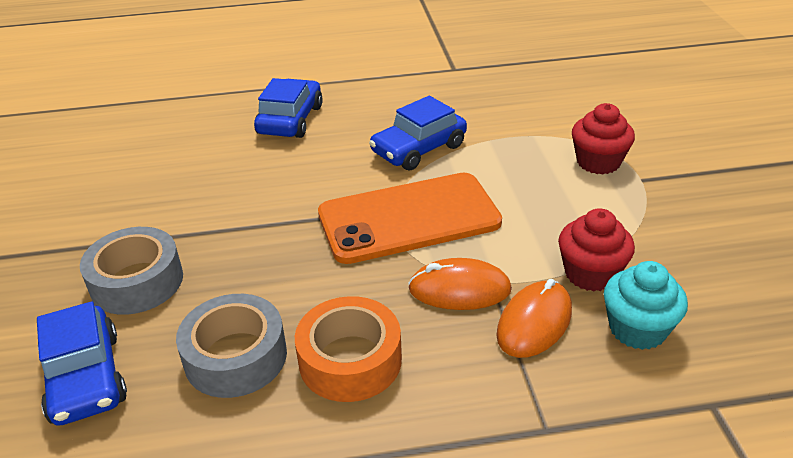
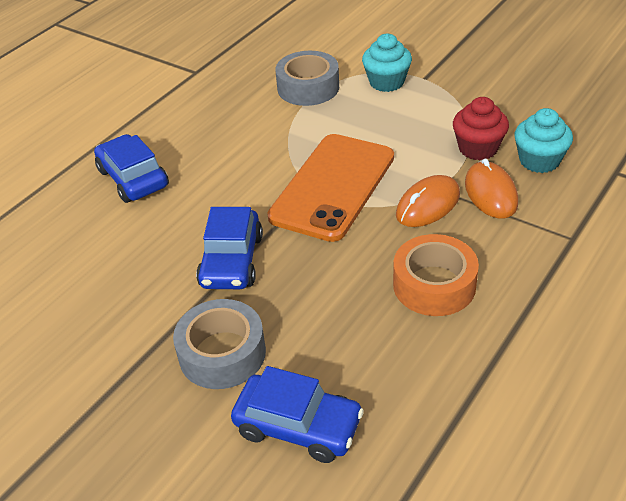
camera: 45 degrees left, 5 degrees up
(236, 357) = (369, 336): grey tape -> grey tape (308, 87)
(418, 149) = (265, 140): blue car -> blue car (231, 261)
(598, 162) = (386, 82): red cupcake -> turquoise cupcake

